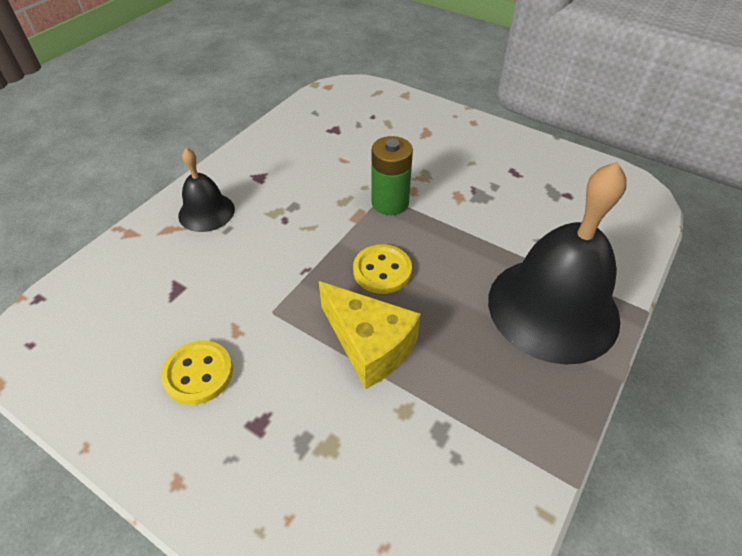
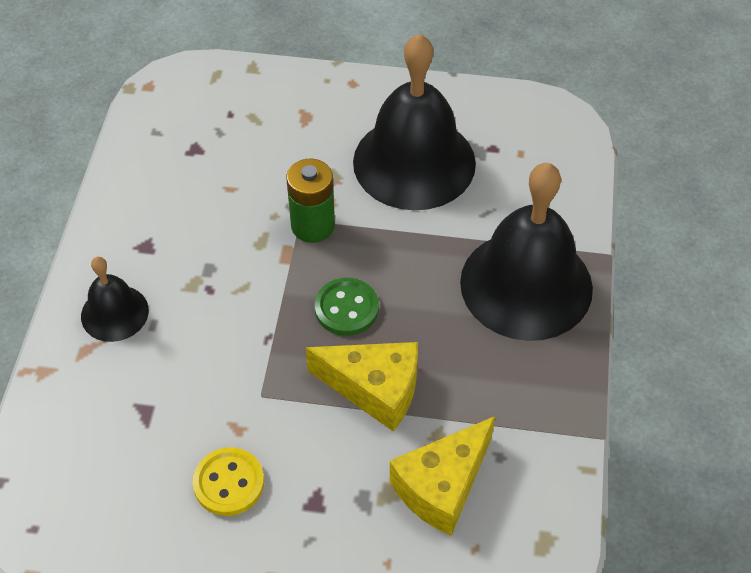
camera: 25 degrees left, 5 degrees up
(382, 271) = (346, 308): yellow button -> green button
(383, 462) = (442, 486): none -> yellow cheese
(495, 185) = (414, 162): none -> black bell

